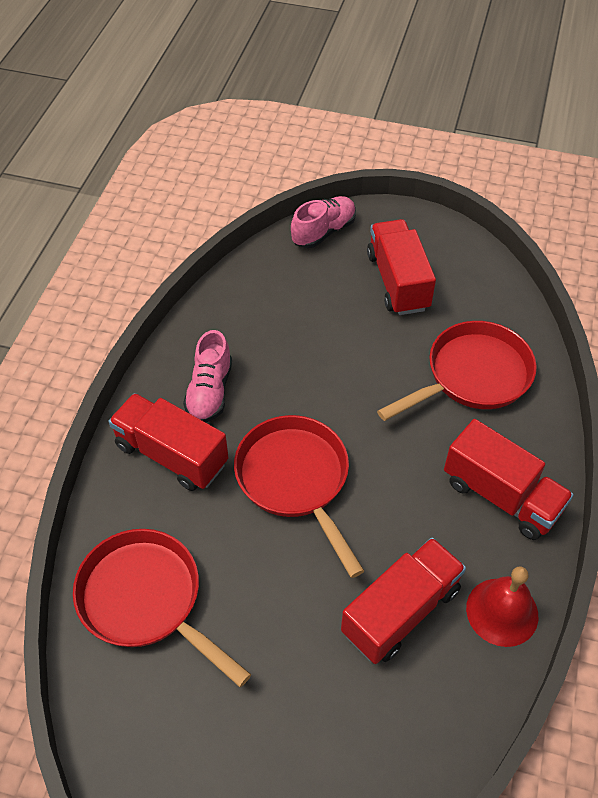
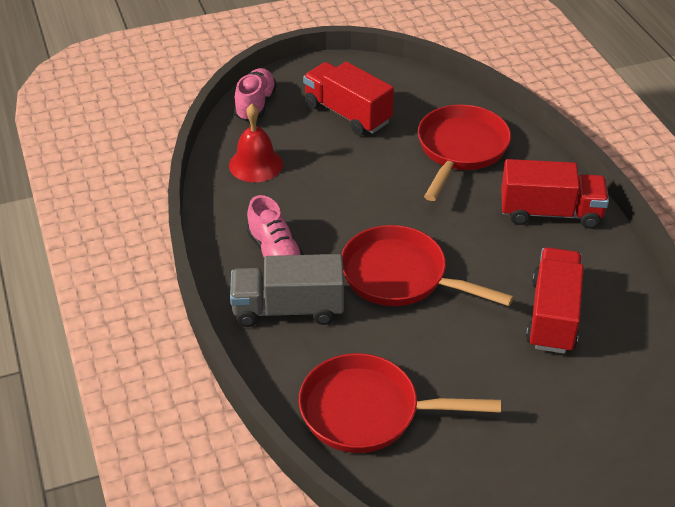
camera: 35 degrees left, 10 degrees down
(171, 454) = (288, 309): red truck -> grey truck
(502, 611) = (616, 280): red bell -> red bell (256, 164)

